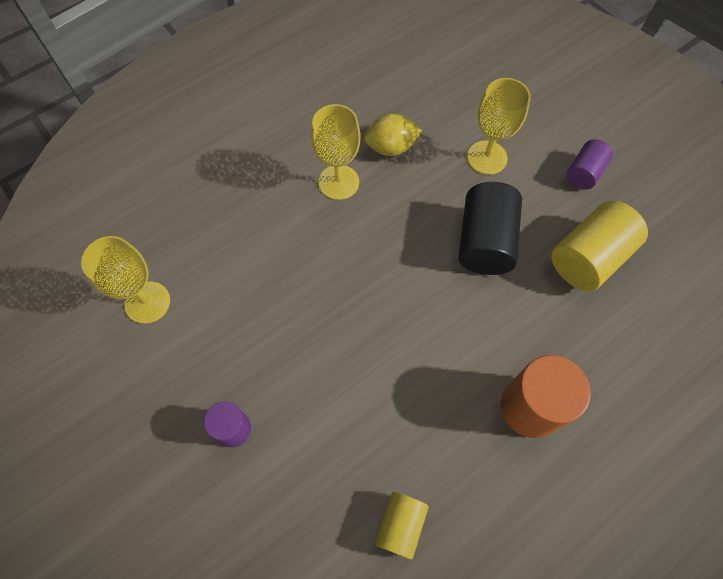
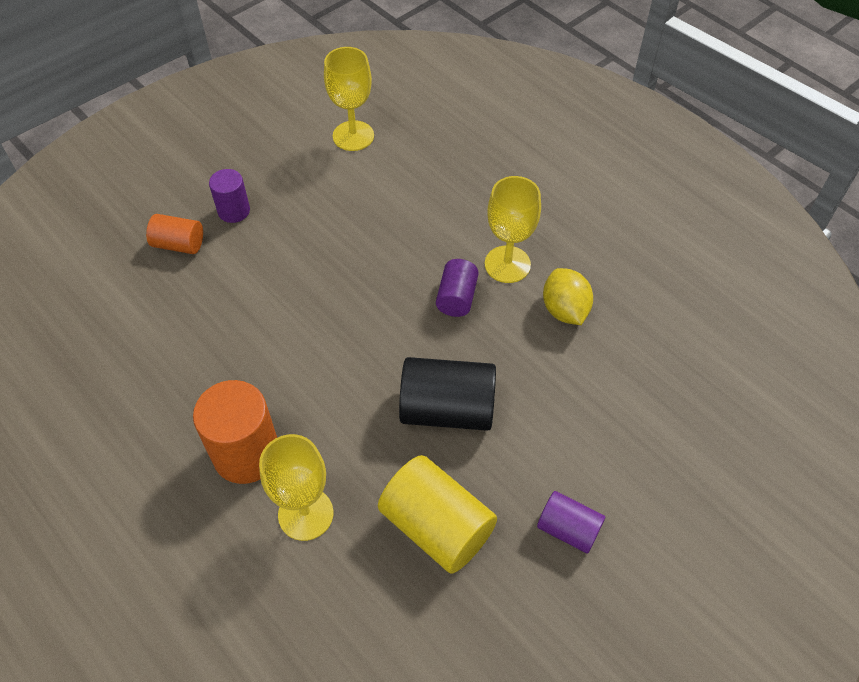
camera: 85 degrees right, 10 degrees down
(272, 489) = (179, 244): none -> orange cylinder
(371, 224) = (456, 298): none -> purple cylinder
(400, 525) = (138, 341): yellow cylinder -> none
(487, 157) = (570, 411): yellow goblet -> yellow goblet (305, 514)

